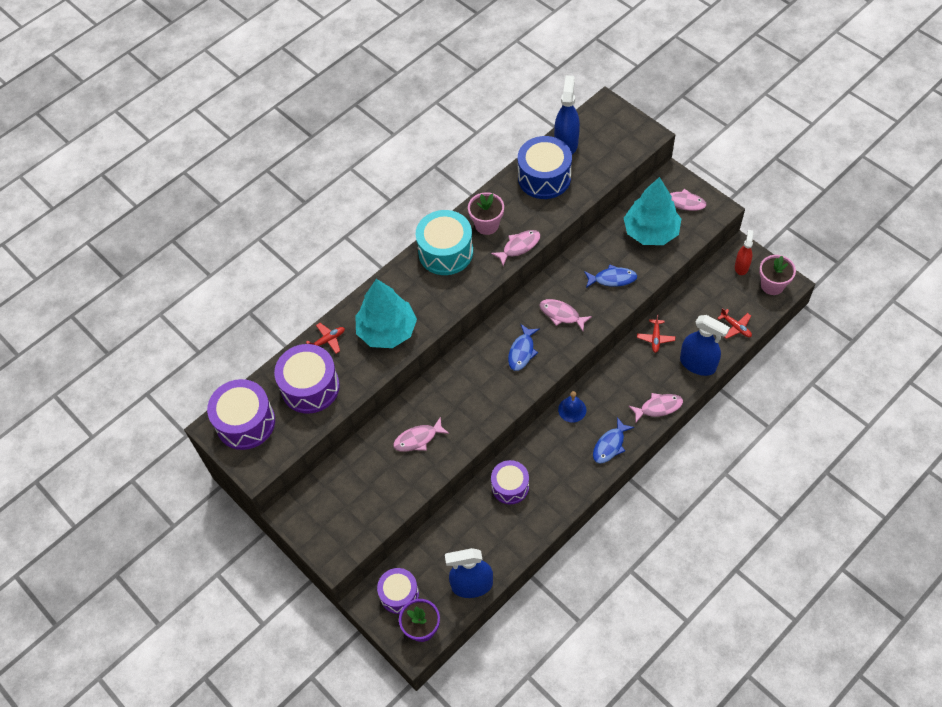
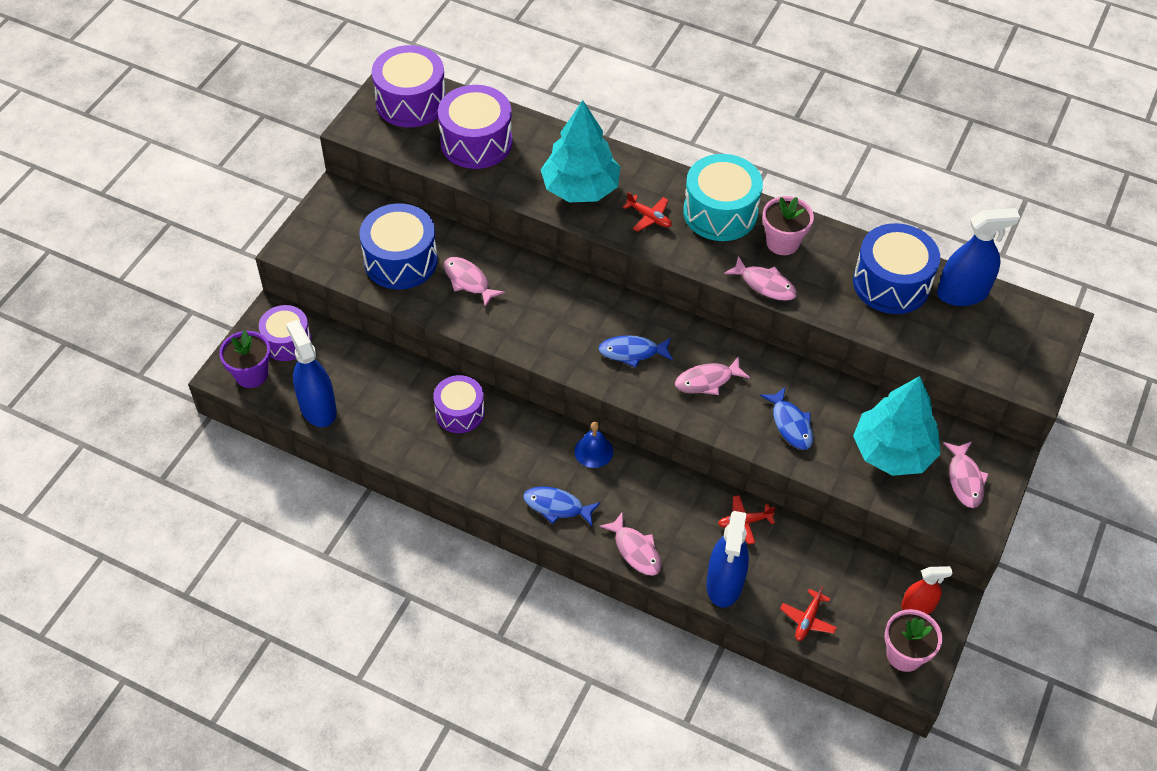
camera: 65 degrees right, 5 degrees down
(327, 340) = (544, 139): red plane -> red plane (649, 217)
(379, 481) = (400, 260): none -> blue drum
(561, 314) = (707, 380): pink fish -> pink fish turned 120 degrees counterclockwise

